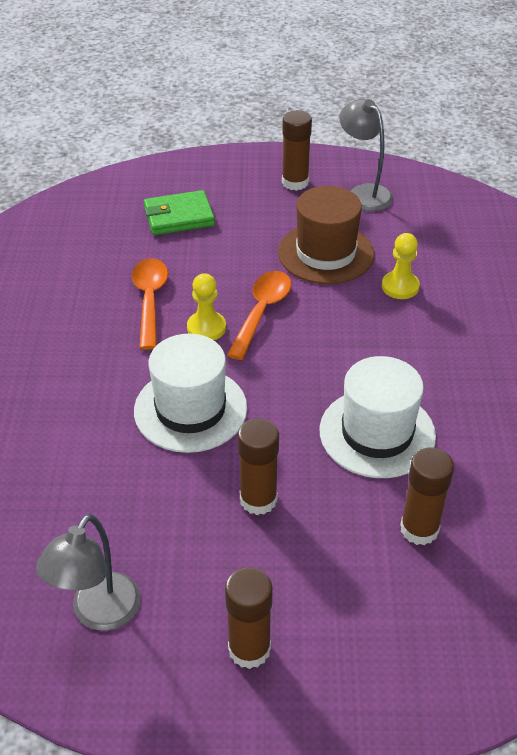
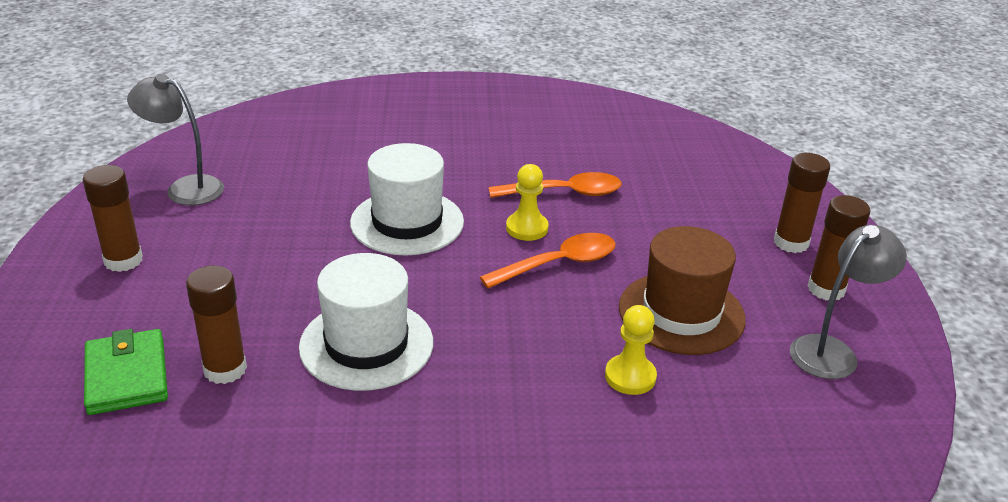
camera: 85 degrees right, 10 degrees down
(179, 217) = (714, 204): green wallet -> green wallet (127, 376)
(258, 499) = (286, 264): brown glue stick -> brown glue stick (791, 243)
(262, 312) = (559, 264): orange spoon -> orange spoon turned 45 degrees counterclockwise

